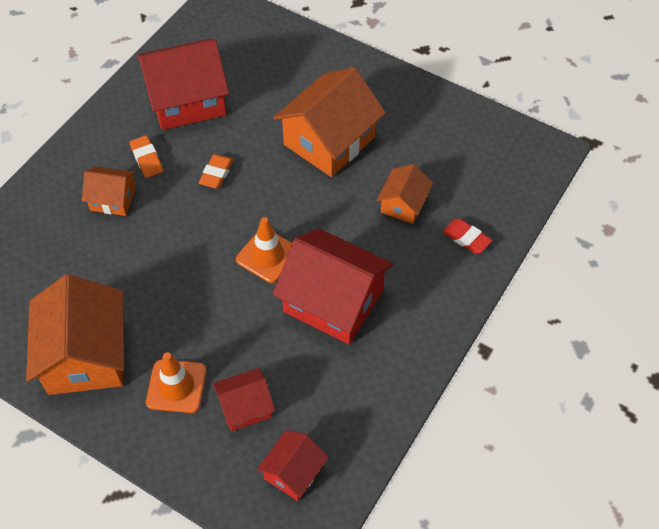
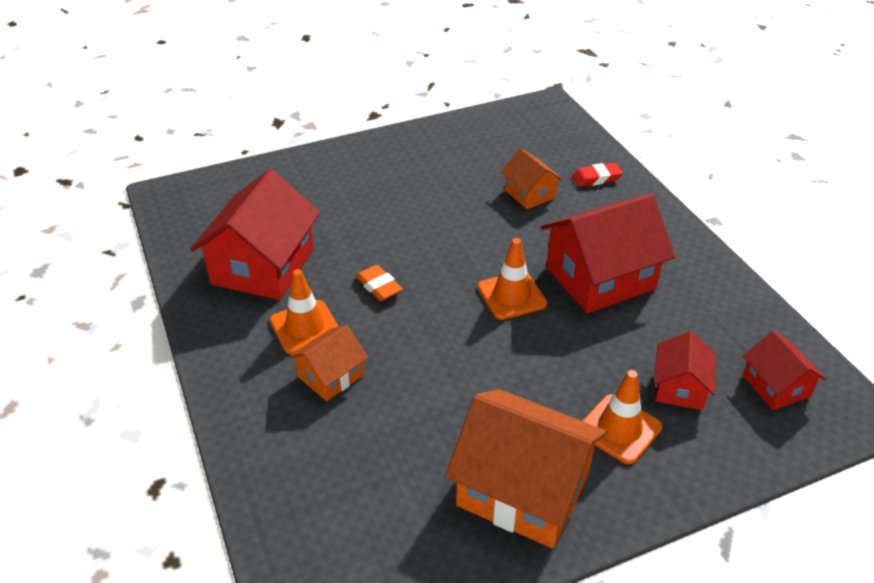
camera: 55 degrees left, 15 degrees down
(147, 159) = (305, 327): orange eraser -> orange traffic cone
(329, 141) = (417, 202): orange house -> none

